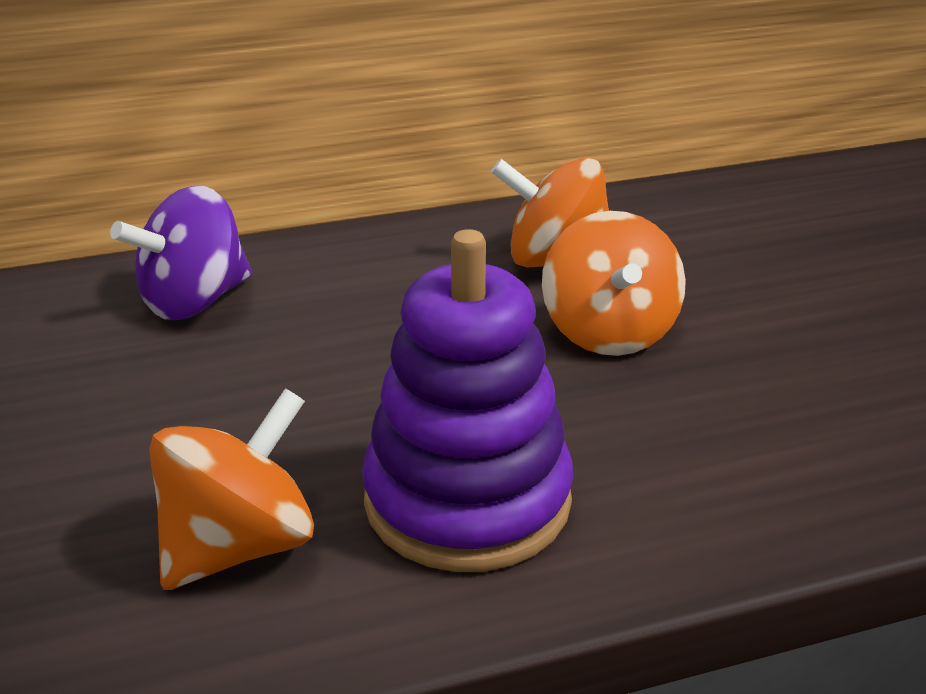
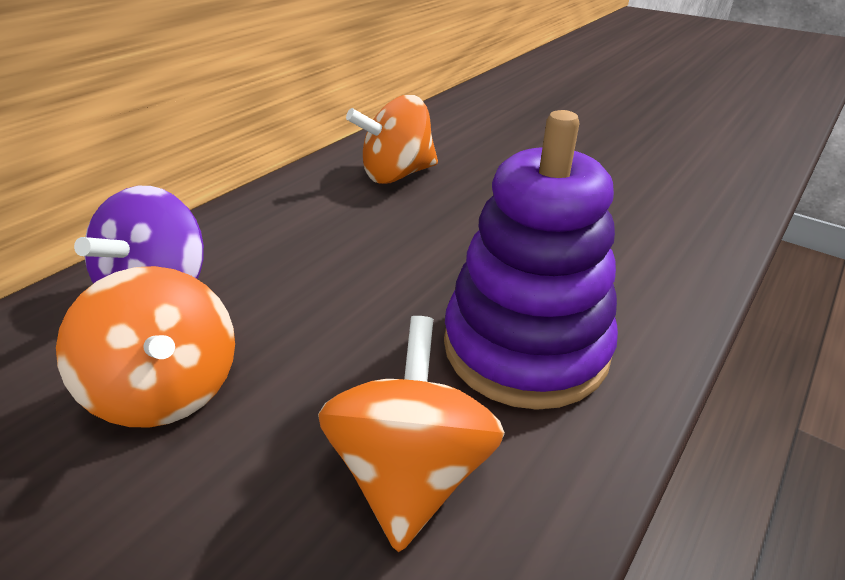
camera: 35 degrees left, 5 degrees up
(608, 332) = (477, 205): orange spinning top -> orange spinning top (170, 388)

